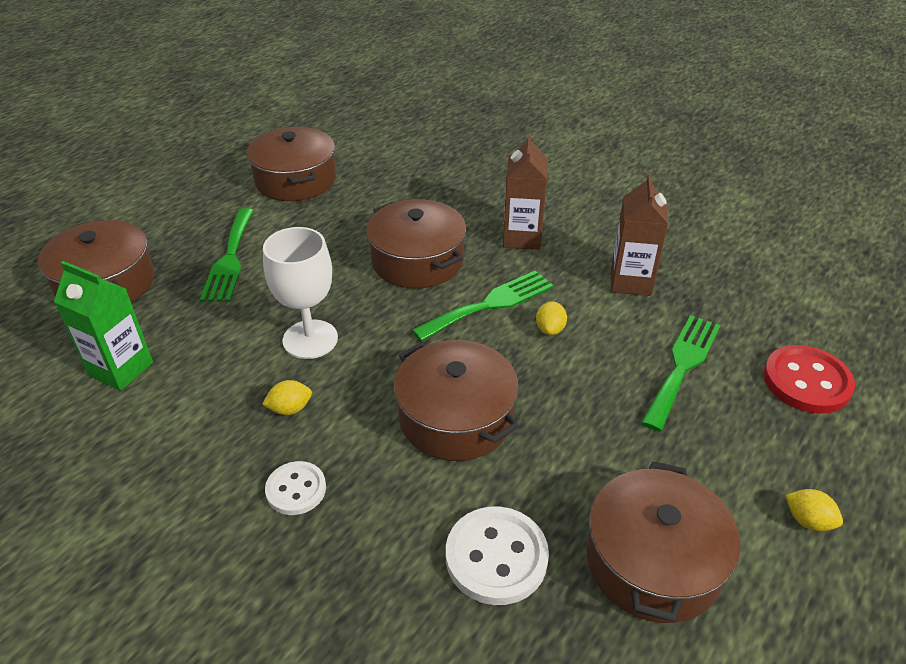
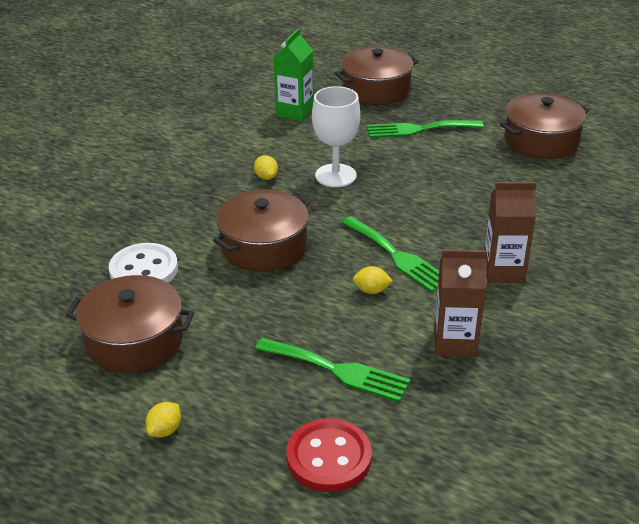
camera: 85 degrees right, 5 degrees down
(296, 489) = (199, 189): white button -> none
(417, 260) = (446, 214): brown pot -> none

